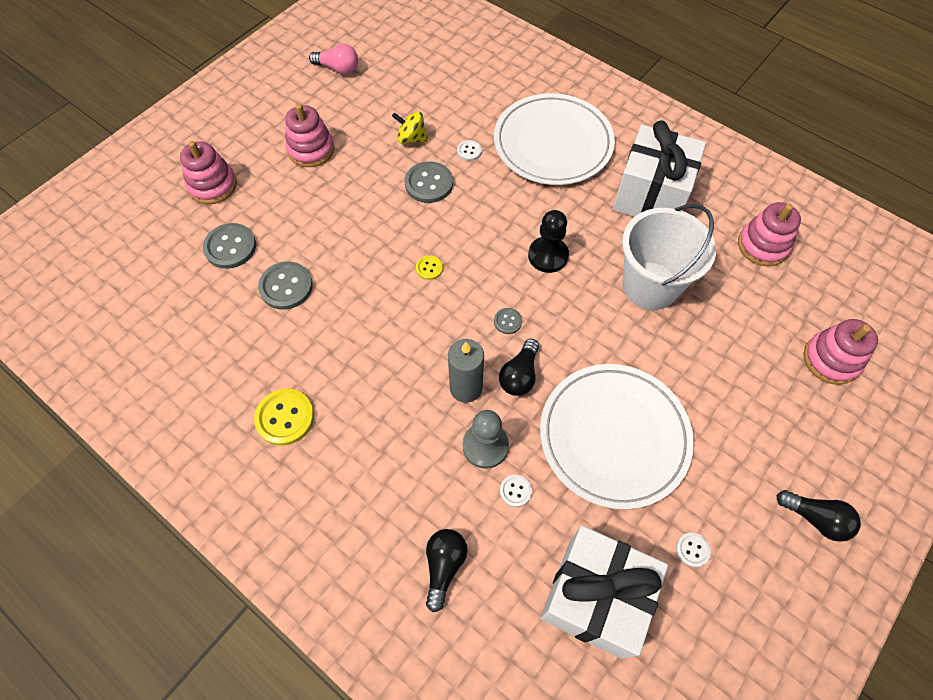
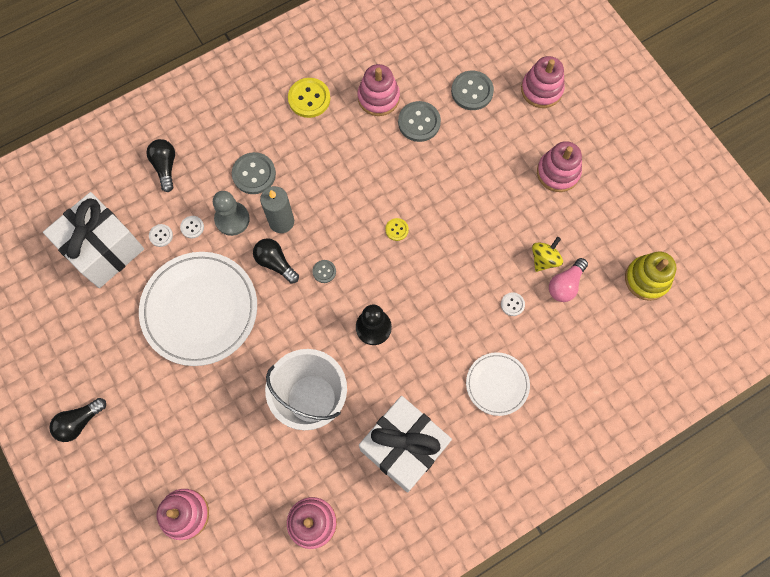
camera: 110 degrees right, 10 degrees up
(263, 339) = (378, 97): none -> pink stacking toy
(338, 68) = (657, 220): pink light bulb -> pink light bulb (565, 284)
(401, 65) = (647, 279): none -> yellow stacking toy
(429, 183) = (486, 257): grey button -> grey button (254, 174)
(444, 566) = (165, 167): black light bulb -> black light bulb turned 135 degrees counterclockwise
(553, 143) = (497, 384): white plate -> white plate, size x0.53
(692, 550) = (101, 325): white button -> white button (161, 235)

